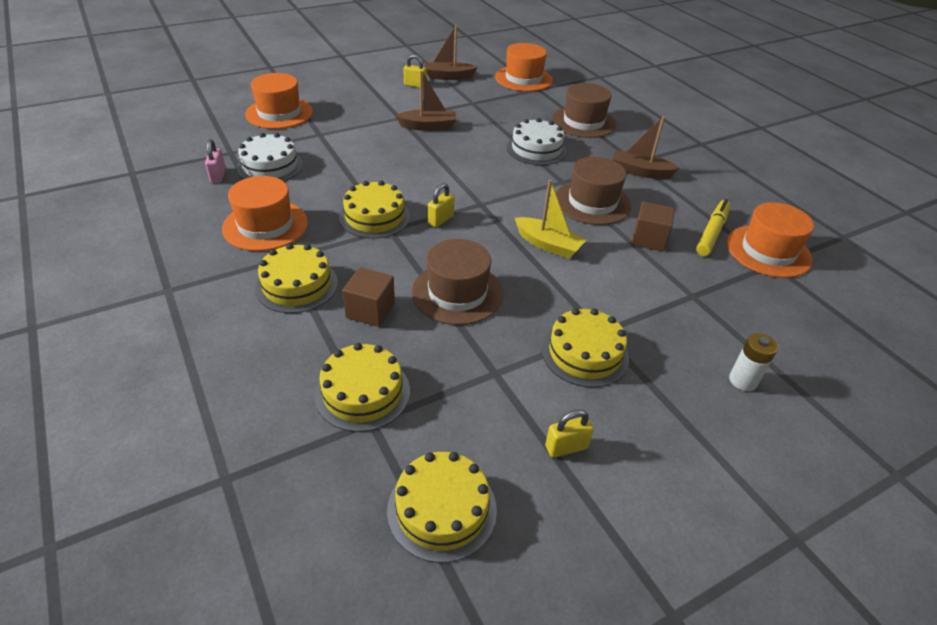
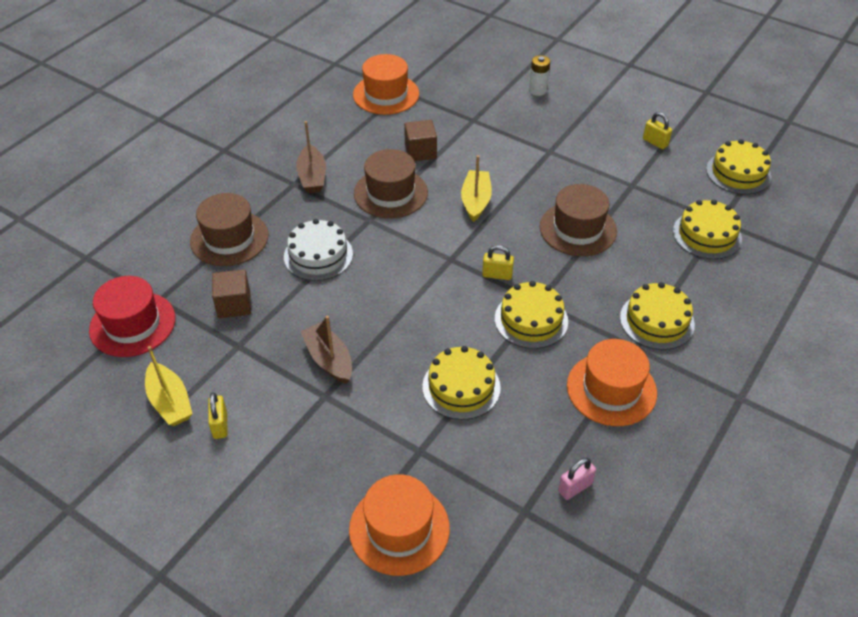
camera: 115 degrees left, 5 degrees up
(270, 166) = (520, 453): white cake -> none
(370, 310) = (639, 265): brown cube -> brown cube (234, 304)
(448, 77) = (170, 402): brown boat -> yellow boat
(523, 78) = (132, 324): orange hat -> red hat
(584, 353) = (577, 153): yellow cake -> yellow cake (461, 387)
(712, 233) = (383, 122): yellow marker -> none

